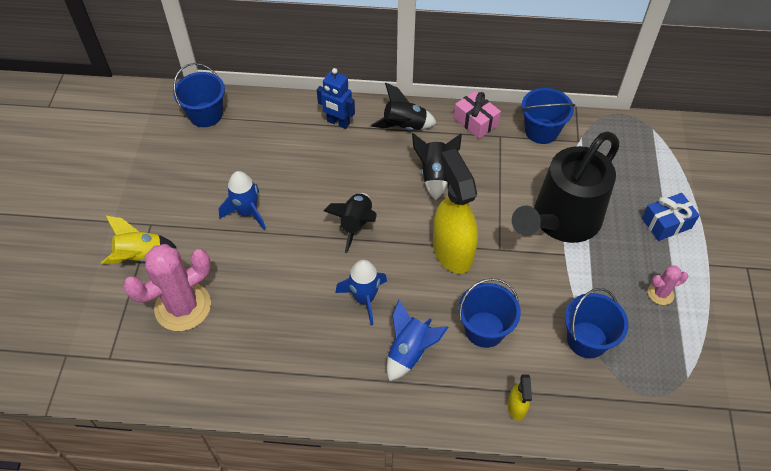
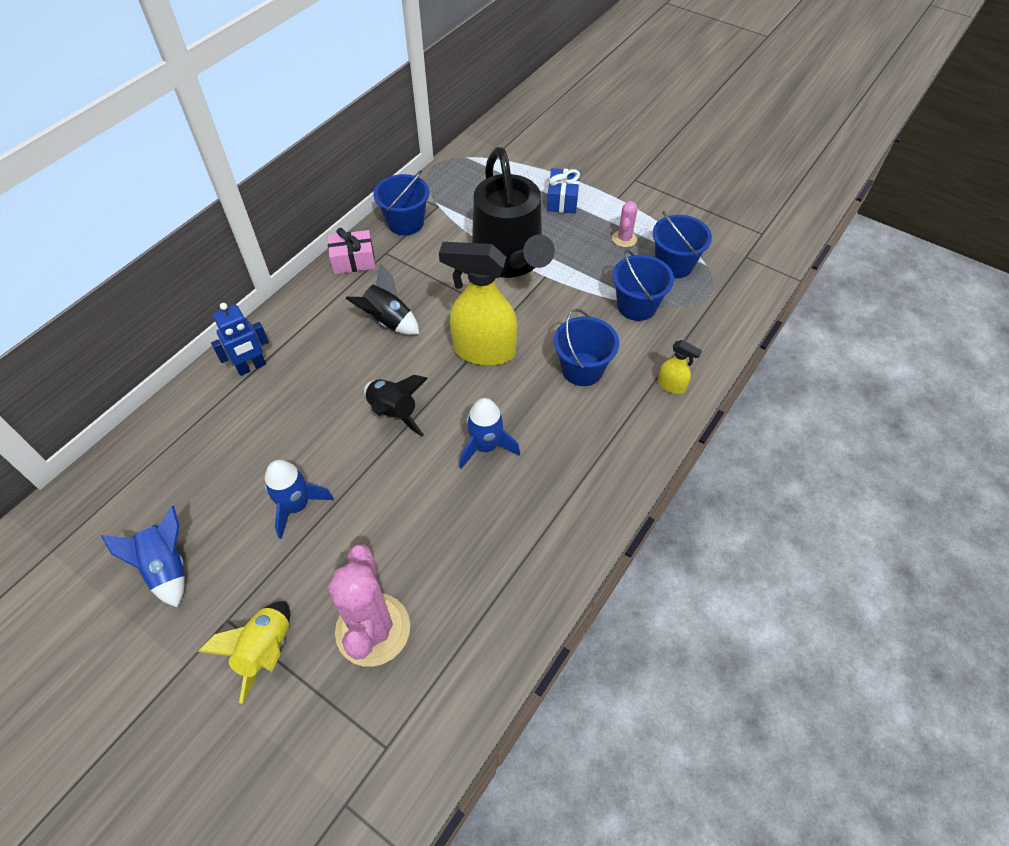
camera: 60 degrees left, 0 degrees up
(206, 114) = (116, 489): blue bucket -> blue bucket (674, 264)
(404, 126) = (308, 315): black rocket -> none
(409, 352) = (569, 437): blue rocket -> blue rocket (167, 568)

